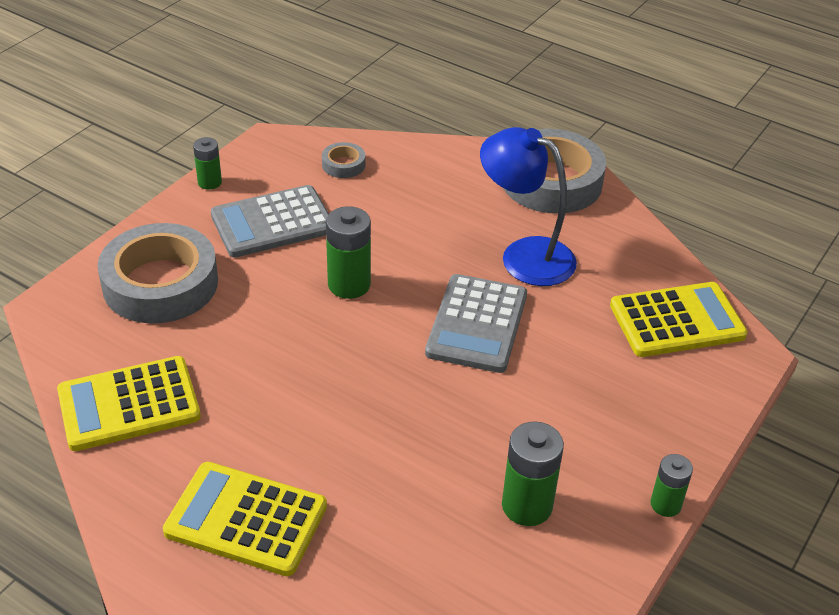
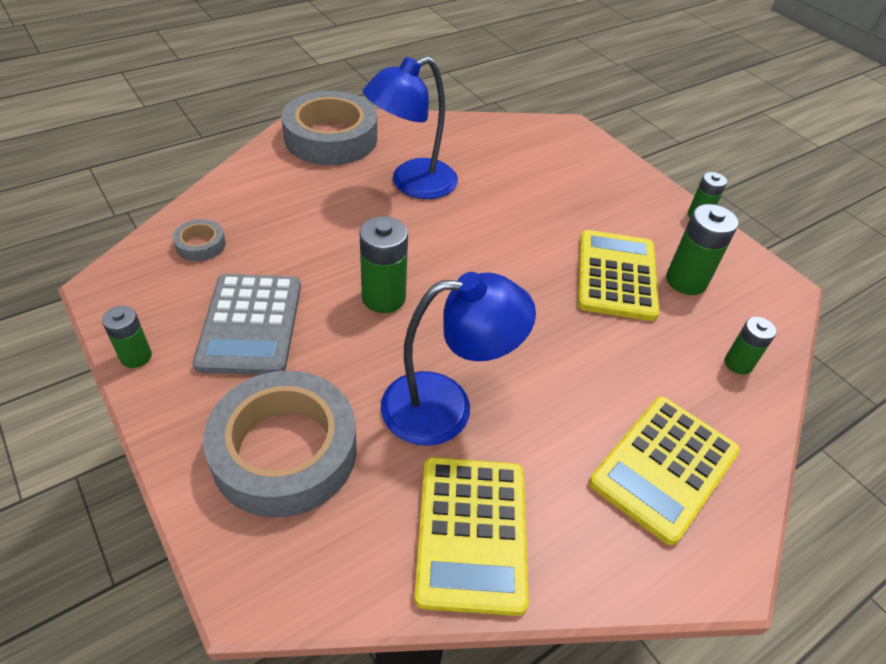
camera: 70 degrees left, 5 degrees up
(245, 357) = (446, 407): none -> blue lamp
(417, 568) = (738, 364): none -> green battery
(477, 324) = (479, 238): grey calculator -> none
(677, 321) = (526, 143): yellow calculator -> yellow calculator (616, 275)

